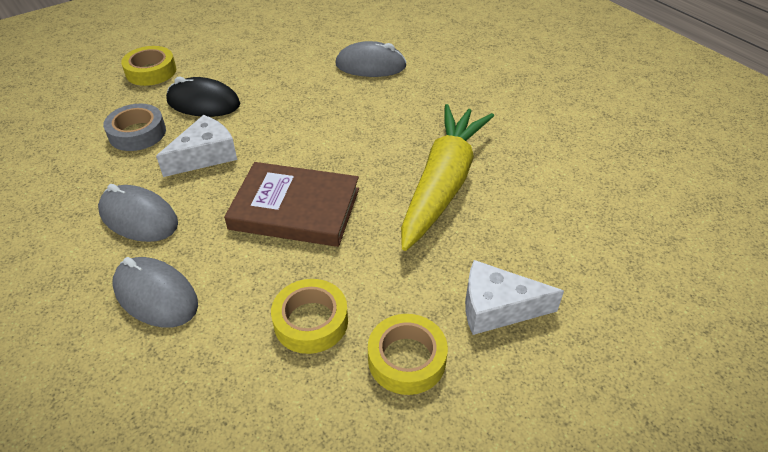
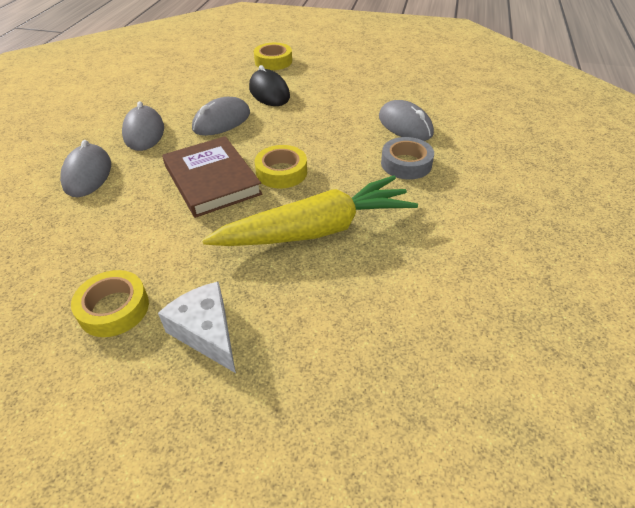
camera: 50 degrees right, 0 degrees up
(137, 133) = (213, 90): grey tape -> grey tape (406, 164)
(205, 156) = (222, 121): white cheese -> grey mouse
(311, 321) = (114, 244): yellow tape -> yellow tape (281, 172)

